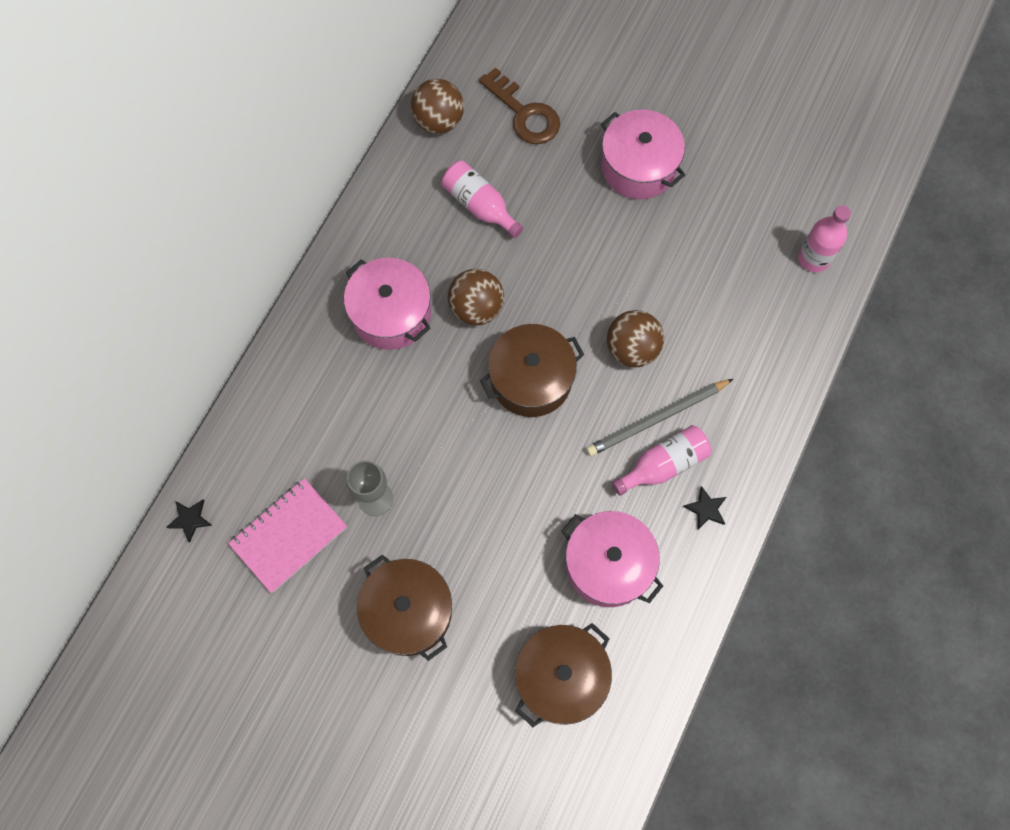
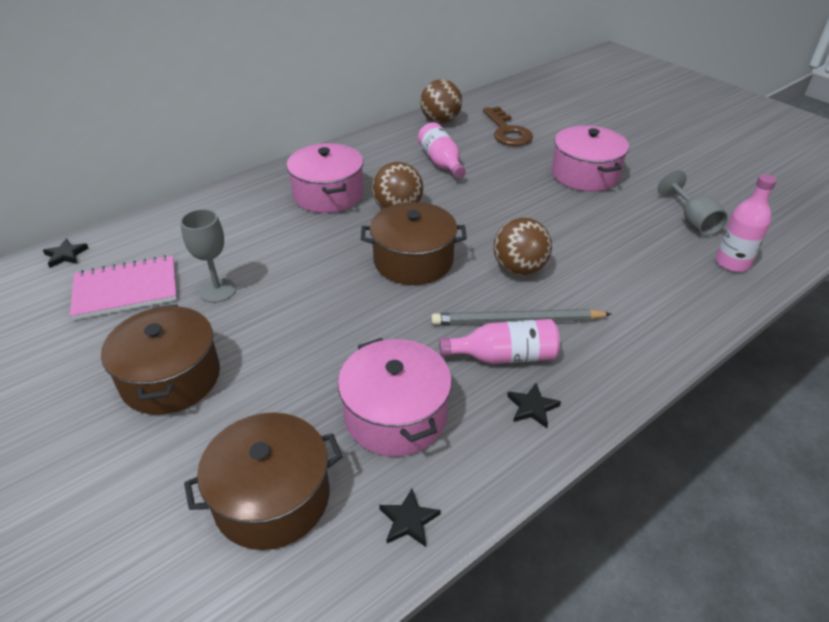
camera: 25 degrees right, 30 degrees down
(663, 649) = (409, 520): none -> black star
(764, 206) = (692, 221): none -> grey goblet

